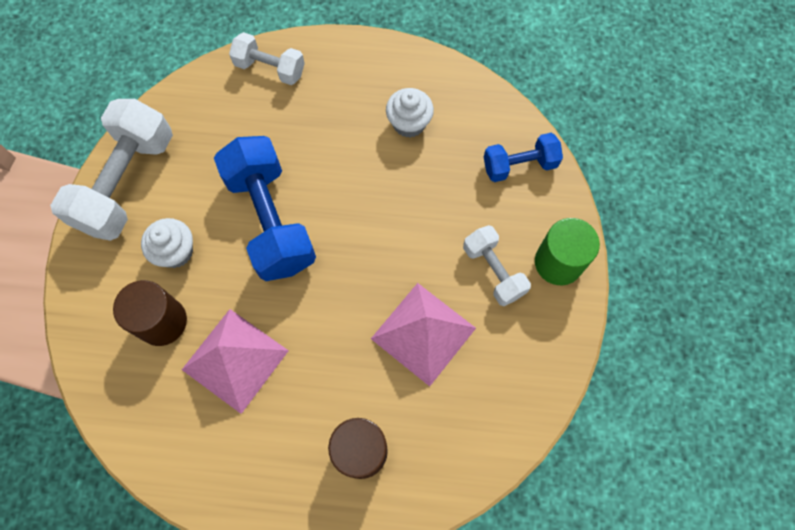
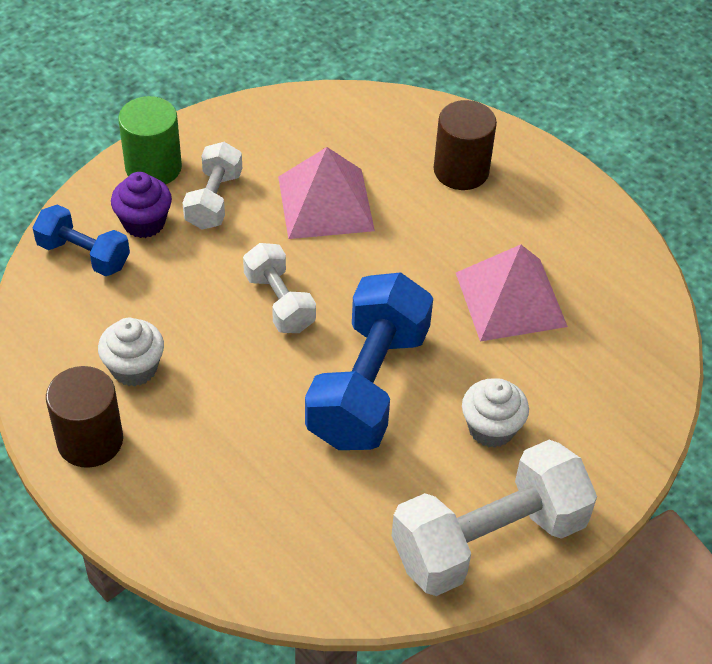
camera: 140 degrees left, 20 degrees down
(162, 321) = (555, 377): brown cylinder -> brown cylinder (90, 440)
(270, 68) = (209, 545): white dumbbell -> white dumbbell (279, 302)
(514, 216) = (144, 223): none -> purple cupcake

